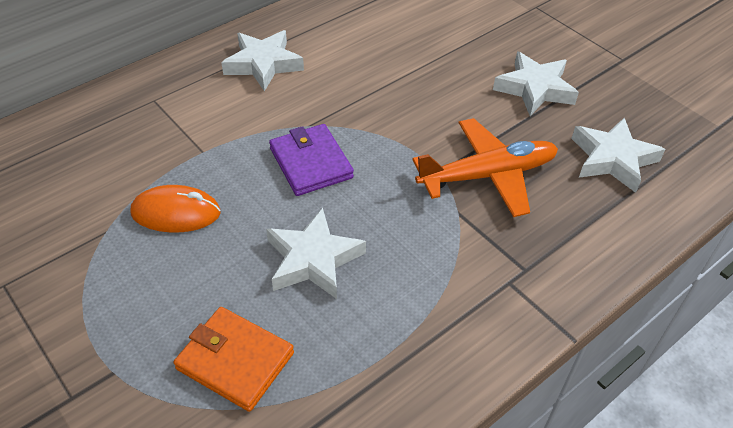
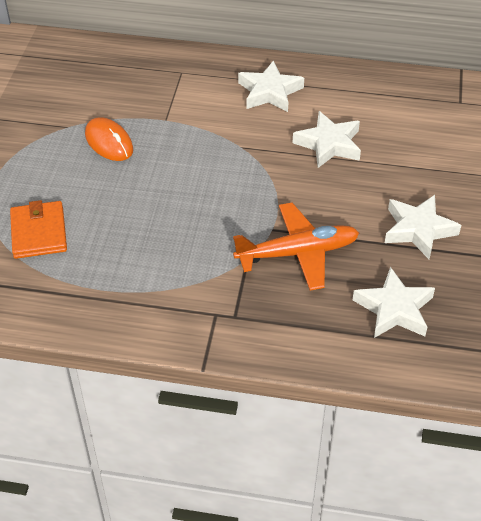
camera: 50 degrees right, 0 degrees up
(311, 163) = (210, 168): purple wallet -> none
(313, 259) = (137, 218): white star -> white star (329, 144)
(487, 175) = (297, 253): orange plane -> orange plane turned 45 degrees counterclockwise

